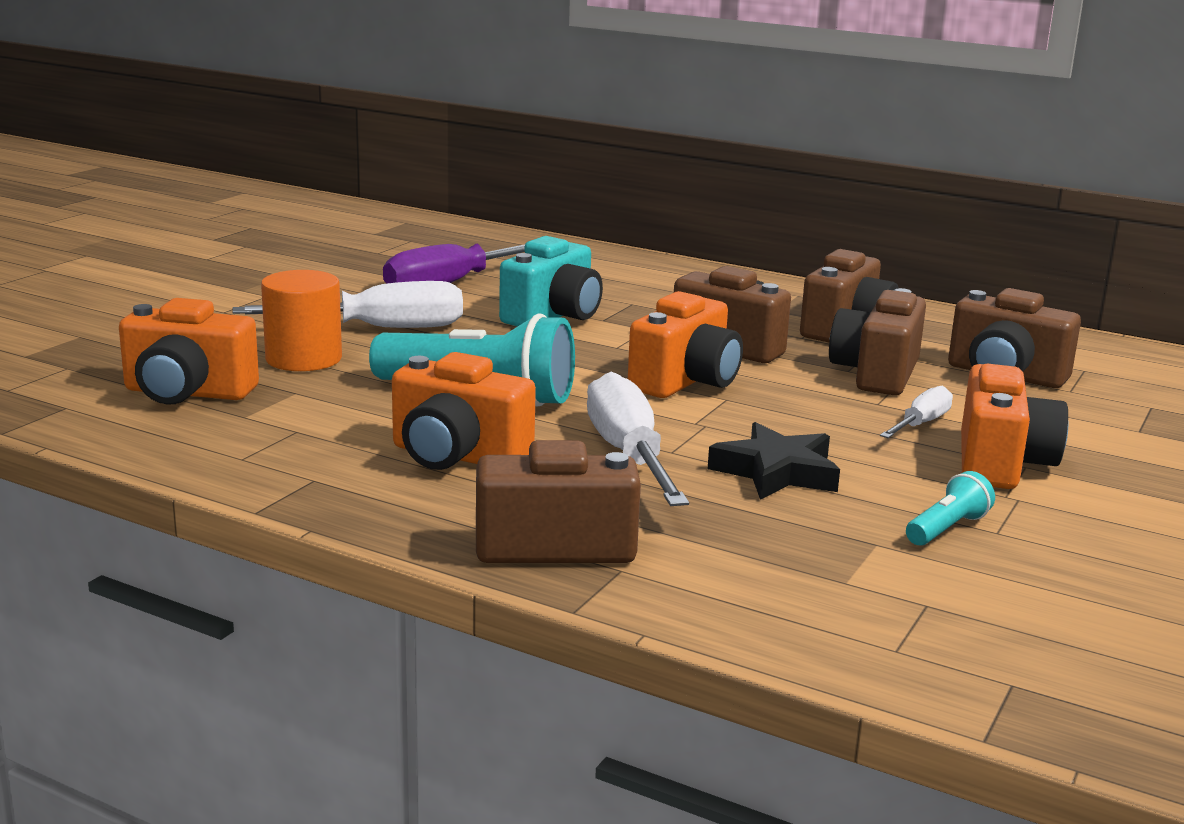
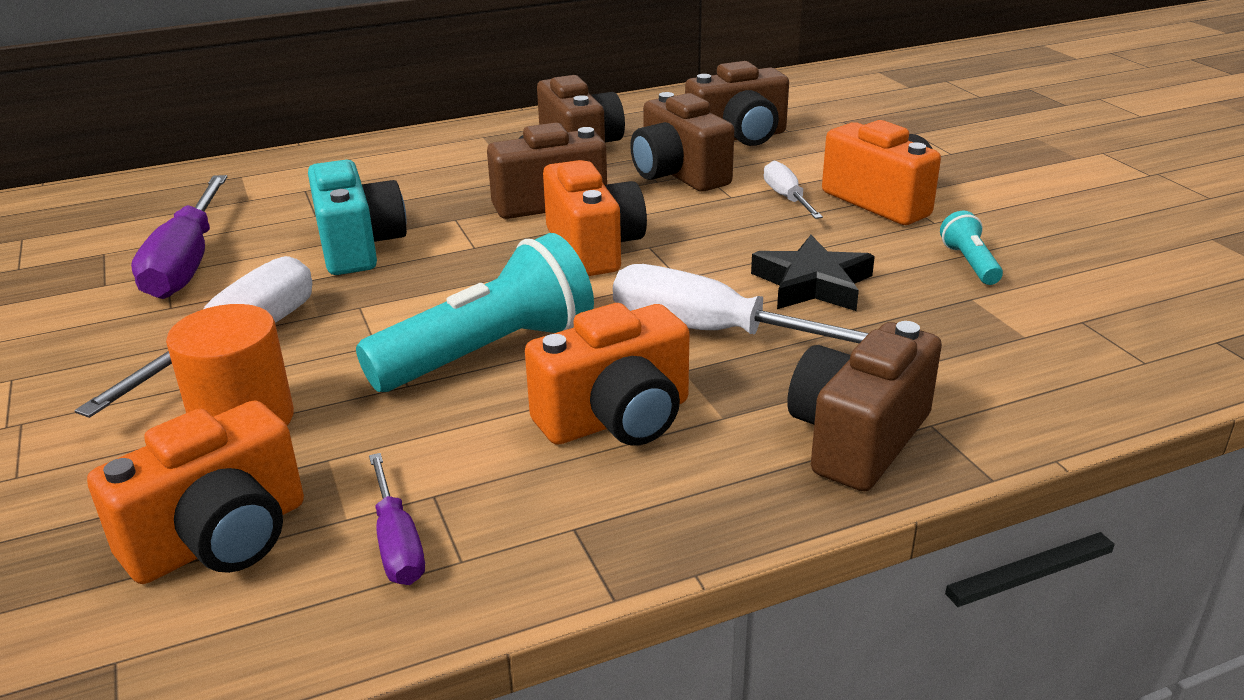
camera: 50 degrees left, 10 degrees up
(237, 436) = (397, 543): none -> purple screwdriver

